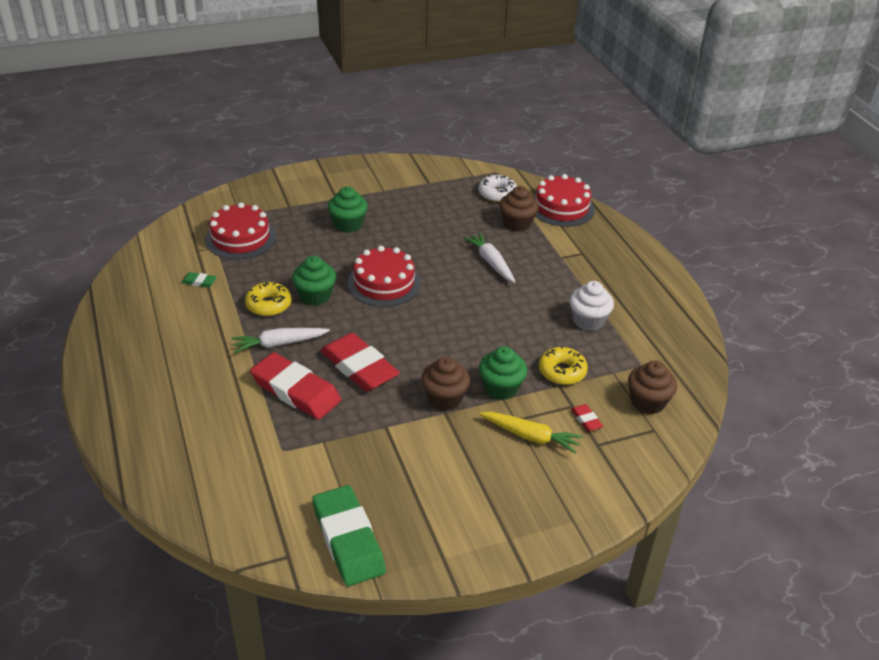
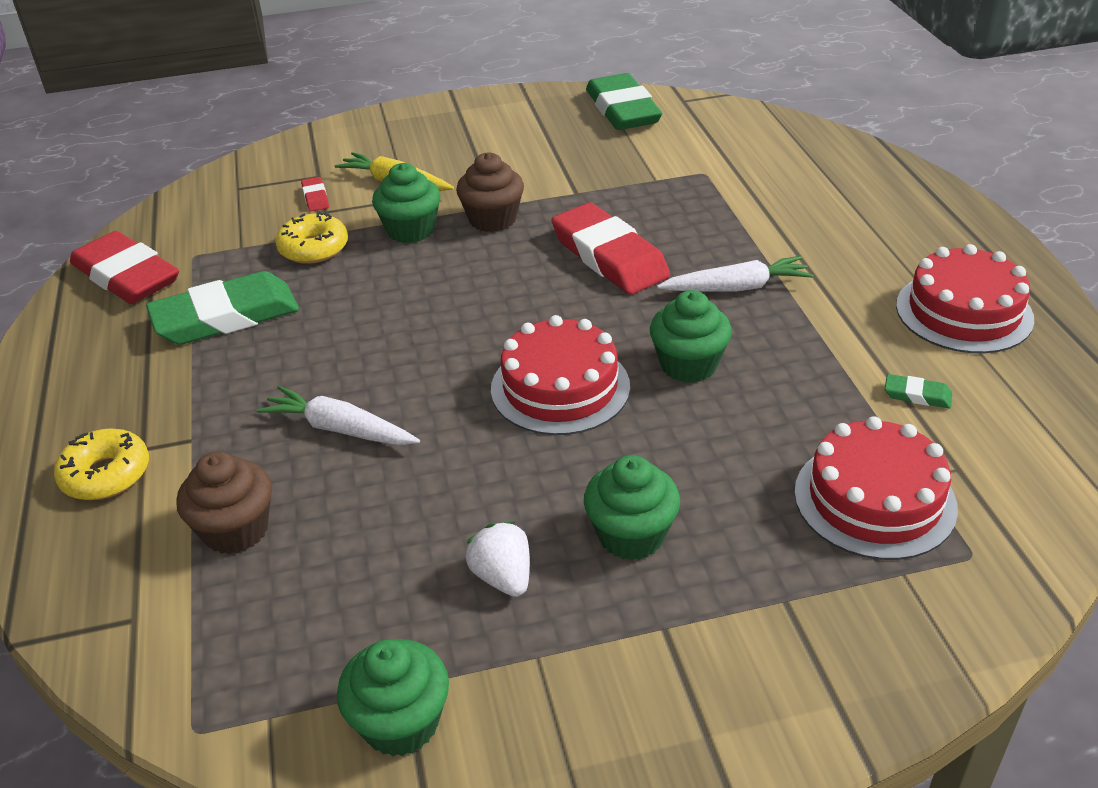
camera: 170 degrees left, 0 degrees up
(268, 305) = (770, 349): yellow donut -> yellow donut (106, 474)
(296, 391) = (699, 229): red eraser -> red eraser (126, 276)
(400, 211) = (503, 577): none -> white strawberry
(427, 175) = (400, 723): none -> green cupcake
(491, 262) = (340, 429): white carrot -> white carrot turned 135 degrees clockwise
(497, 194) = (235, 634): white donut -> none
(561, 207) = (99, 580): red cake -> red cake (964, 312)
(588, 321) = (226, 317): white cupcake -> green eraser
(647, 402) = (221, 214): brown cupcake -> none

